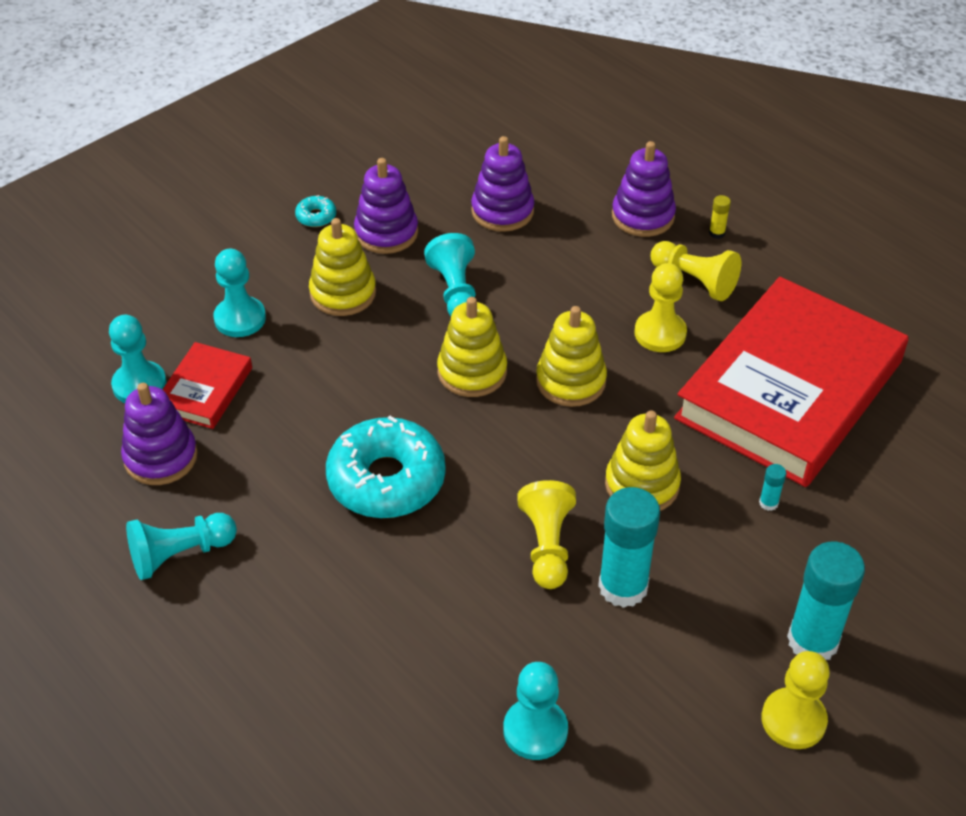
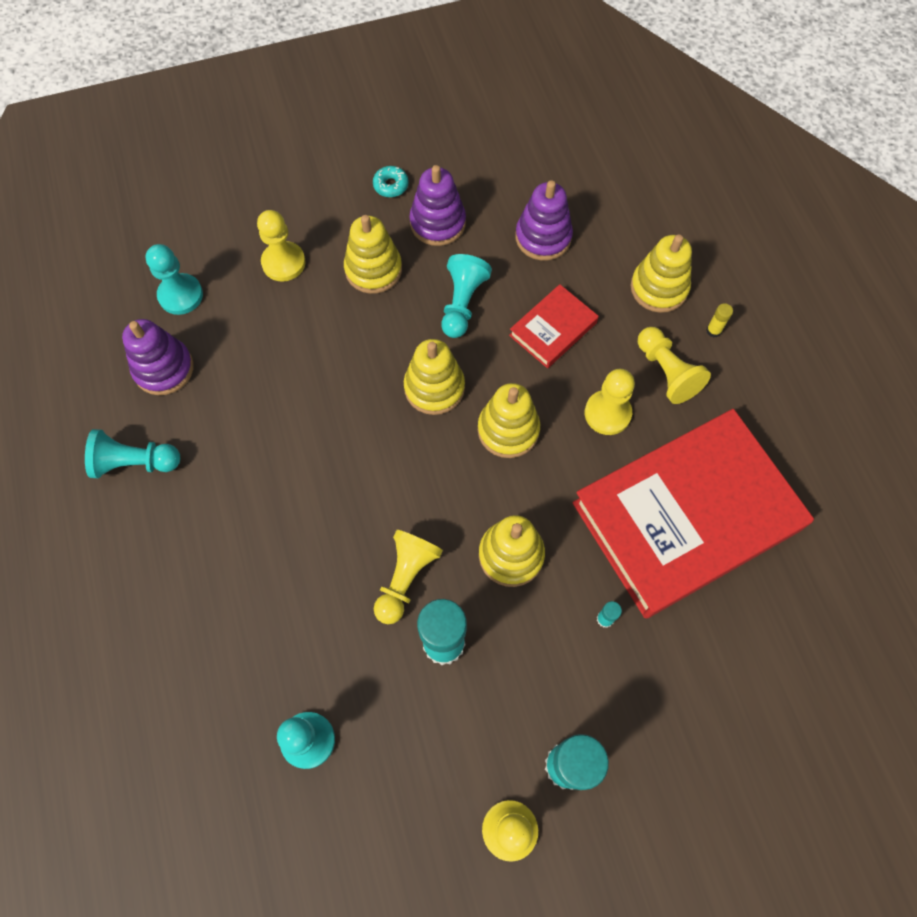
camera: 25 degrees right, 20 degrees up
(205, 390) = (225, 320): red book -> red book (553, 329)
(240, 318) = (283, 263): turquoise pawn -> yellow pawn
(386, 480) = (316, 462): turquoise donut -> none
(643, 216) = (659, 288): purple stacking toy -> yellow stacking toy

